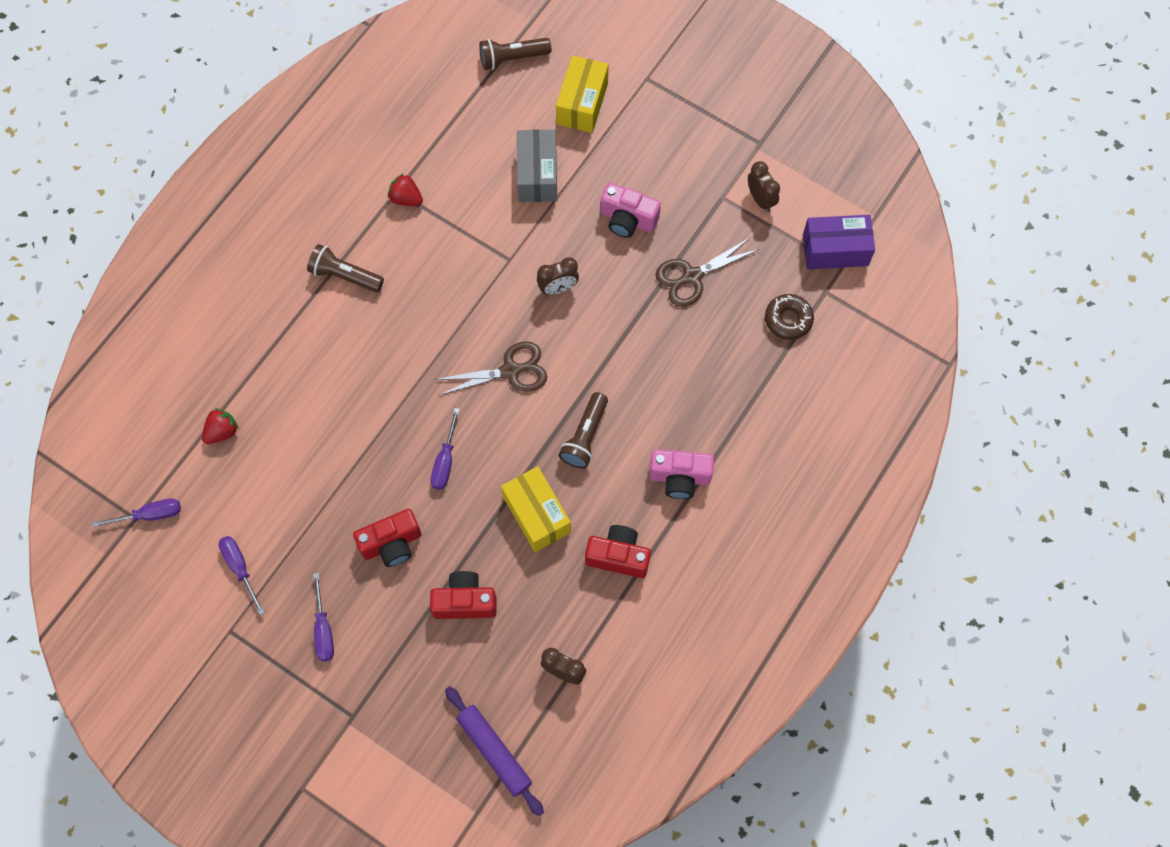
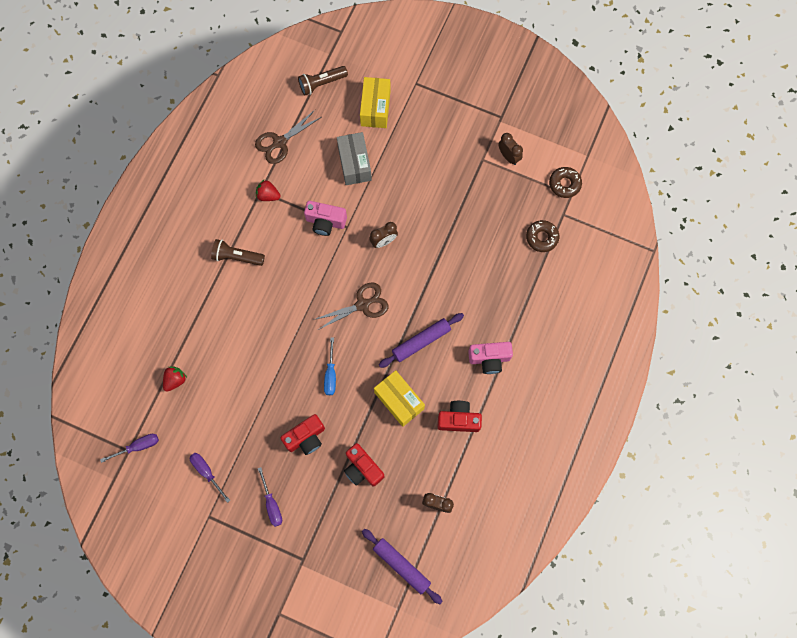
camera: 10 degrees left, 5 degrees up
(445, 461) = (330, 374): purple screwdriver -> blue screwdriver
(465, 601) = (362, 468): red camera -> red camera turned 120 degrees counterclockwise
(585, 436) = (421, 341): brown flashlight -> purple rolling pin
(627, 220) = (421, 185): pink camera -> pink camera (325, 222)
(692, 276) = (472, 218): brown scissors -> brown scissors (279, 142)
(835, 250) = (564, 184): purple box -> brown donut

